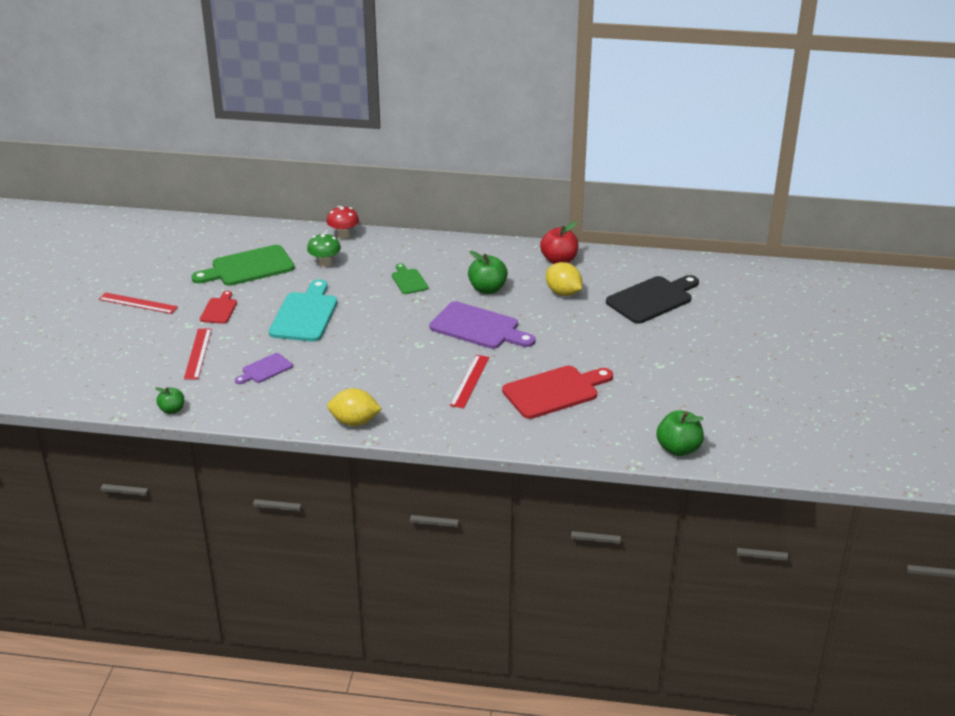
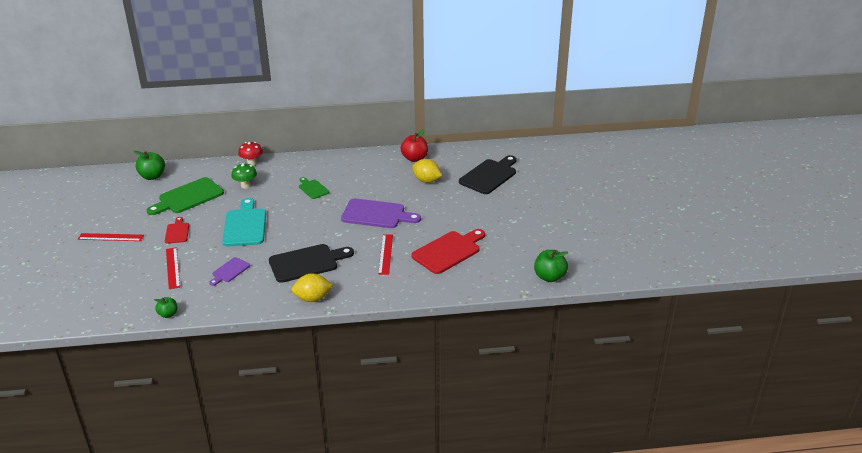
camera: 15 degrees left, 0 degrees up
(365, 375) = (307, 263): none -> black cutting board
(487, 289) = (372, 186): green apple -> green apple (152, 176)

